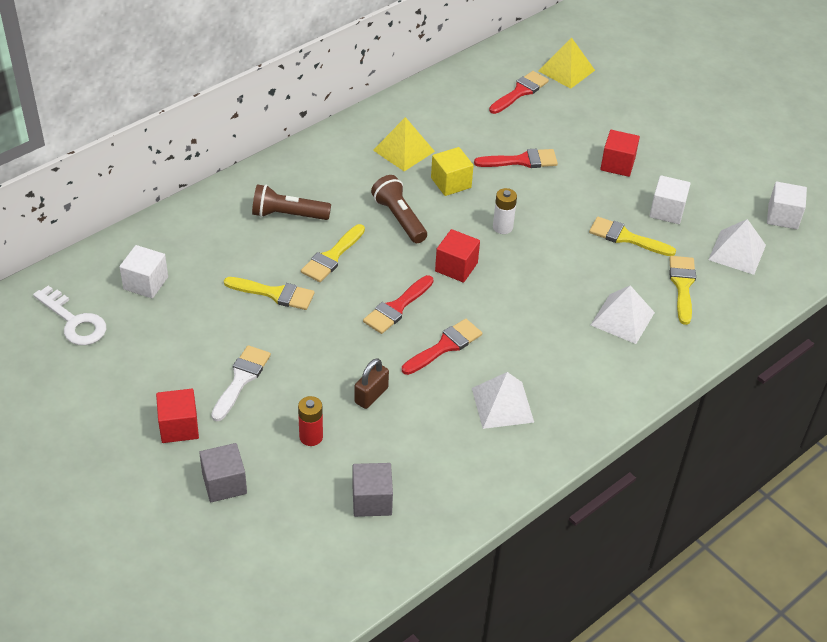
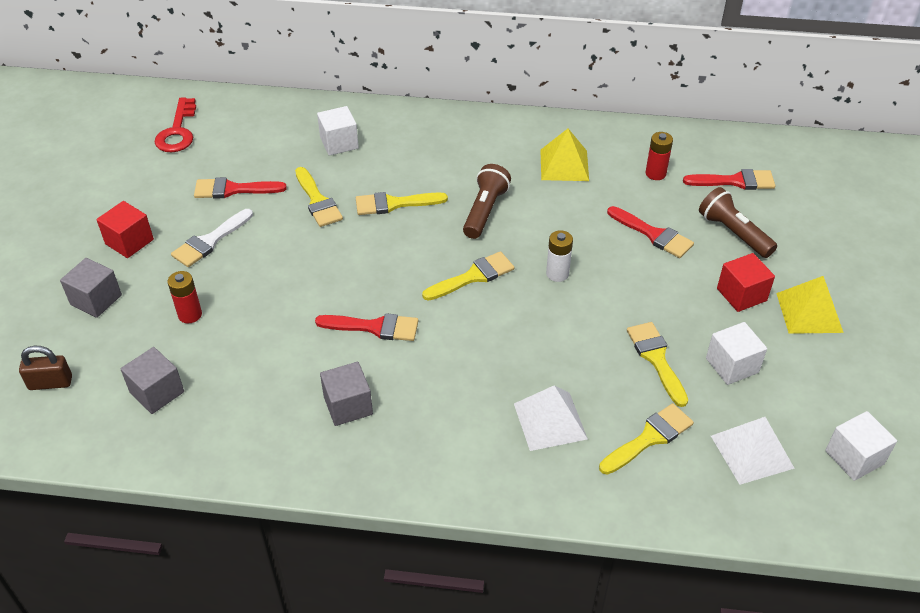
camera: 50 degrees right, 0 degrees up
(74, 321) = (177, 131): white key -> red key
(146, 283) = (252, 137): white cube -> white cube (339, 143)
(241, 379) = (210, 241): white brush -> white brush turned 150 degrees clockwise
(288, 215) = (408, 154): brown flashlight -> brown flashlight (733, 233)
(371, 395) = (270, 319): brown padlock -> brown padlock (50, 383)
(397, 307) = (383, 272): red brush -> red brush (233, 189)
(451, 183) = (566, 212): yellow cube -> none
(456, 267) = (473, 276): red cube -> yellow brush
(468, 118) = (655, 173): none -> red battery
(502, 405) = (348, 405): white pyramid -> grey cube
(566, 70) = (807, 190): yellow pyramid -> yellow pyramid (809, 312)

